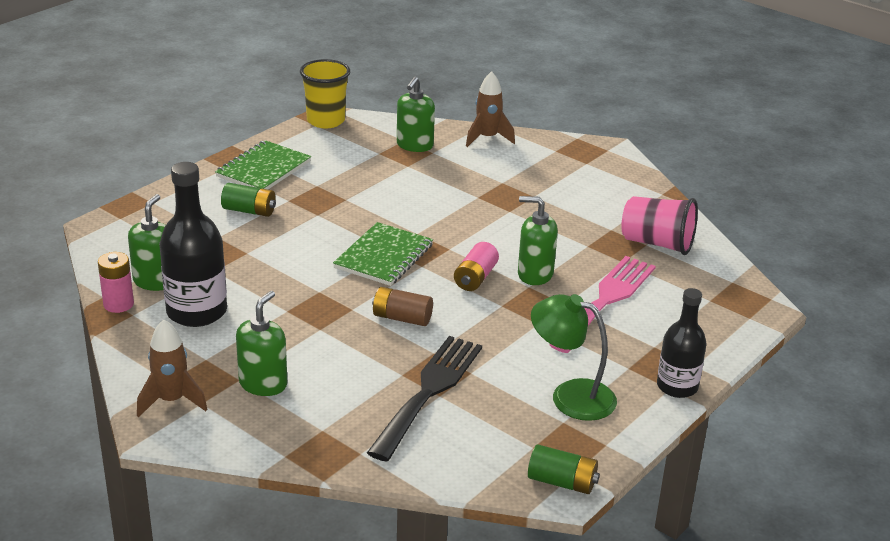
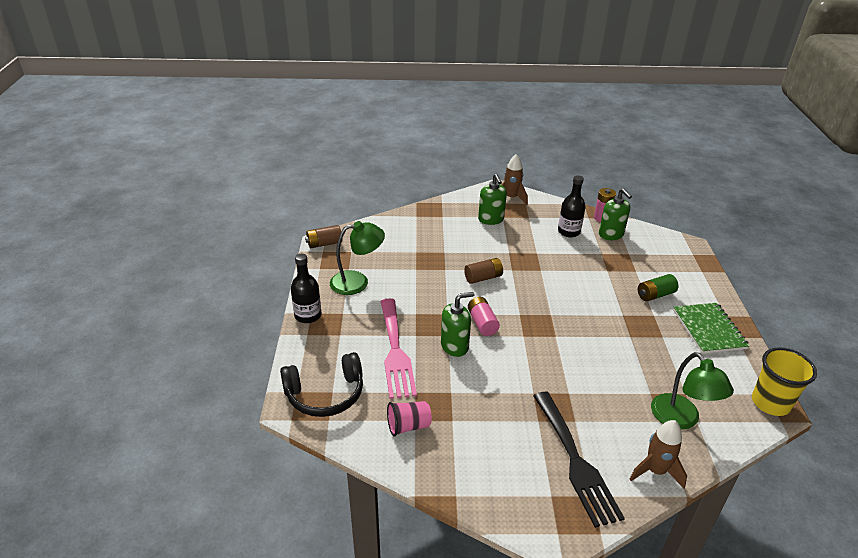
camera: 140 degrees right, 5 degrees up
(197, 312) = (569, 231): black bottle -> black bottle, size x0.65
(384, 256) = (546, 308): green notebook -> none
(414, 145) = (681, 419): green soap dispenser -> green lamp
(429, 391) = (422, 251): black fork -> black fork (575, 461)
(562, 482) = (324, 244): green battery -> brown battery
(657, 243) = (408, 426): pink cup -> pink cup, size x0.66
(719, 301) = (325, 394): none -> black headphones

